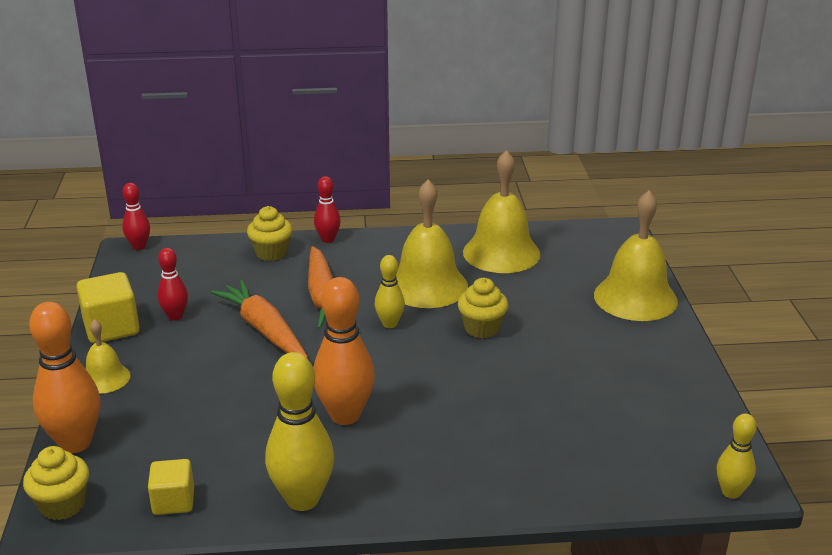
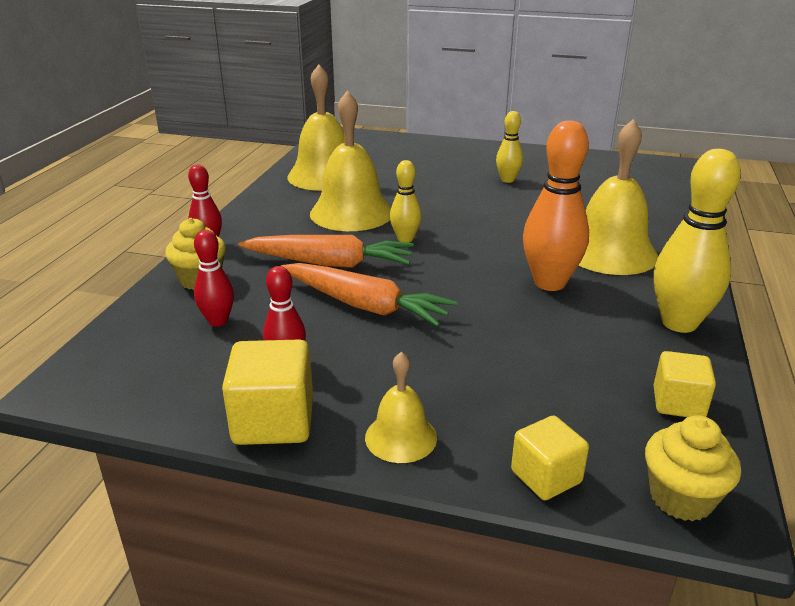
camera: 70 degrees left, 0 degrees up
(75, 443) = (546, 477): orange bowling pin -> yellow cube
(139, 246) = (63, 376): red bowling pin -> red bowling pin (218, 321)
(263, 329) = (365, 306): orange carrot -> orange carrot turned 135 degrees counterclockwise
(482, 328) = (441, 203): yellow cupcake -> none
(635, 298) = (436, 148): yellow bell -> yellow bell (610, 252)
(731, 492) = (680, 169): yellow bowling pin -> yellow bowling pin (507, 180)

